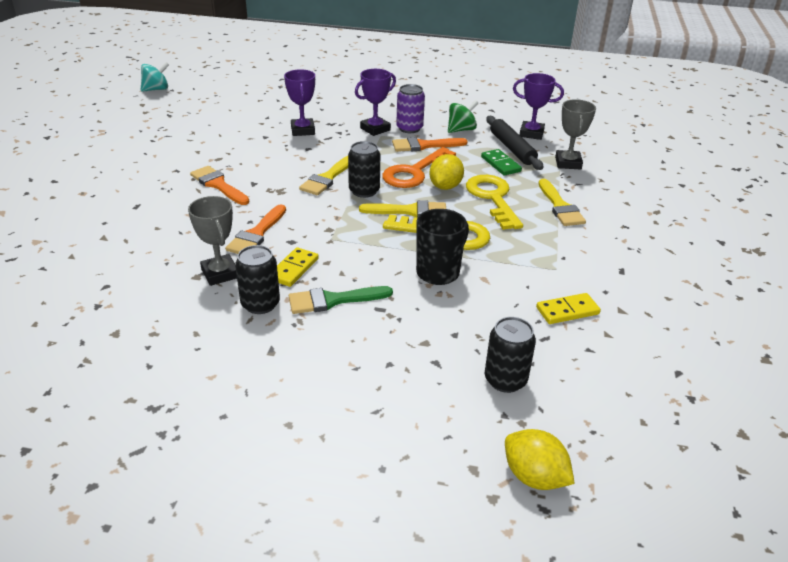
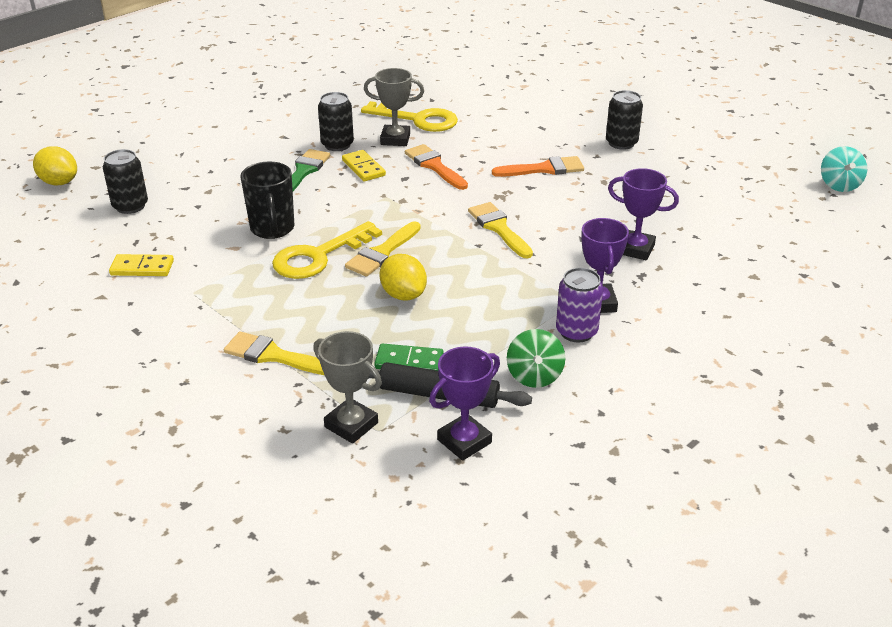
camera: 125 degrees right, 0 degrees up
(364, 191) = (449, 241): black can -> black can (621, 143)
(414, 172) = (456, 287): orange key -> none
(424, 145) = (515, 323): orange brush -> none
(493, 198) = (344, 316): yellow key -> yellow key (418, 119)
(534, 476) = (59, 182): yellow lemon -> yellow lemon turned 45 degrees clockwise
(567, 311) = (142, 268): yellow domino -> yellow domino turned 75 degrees clockwise

